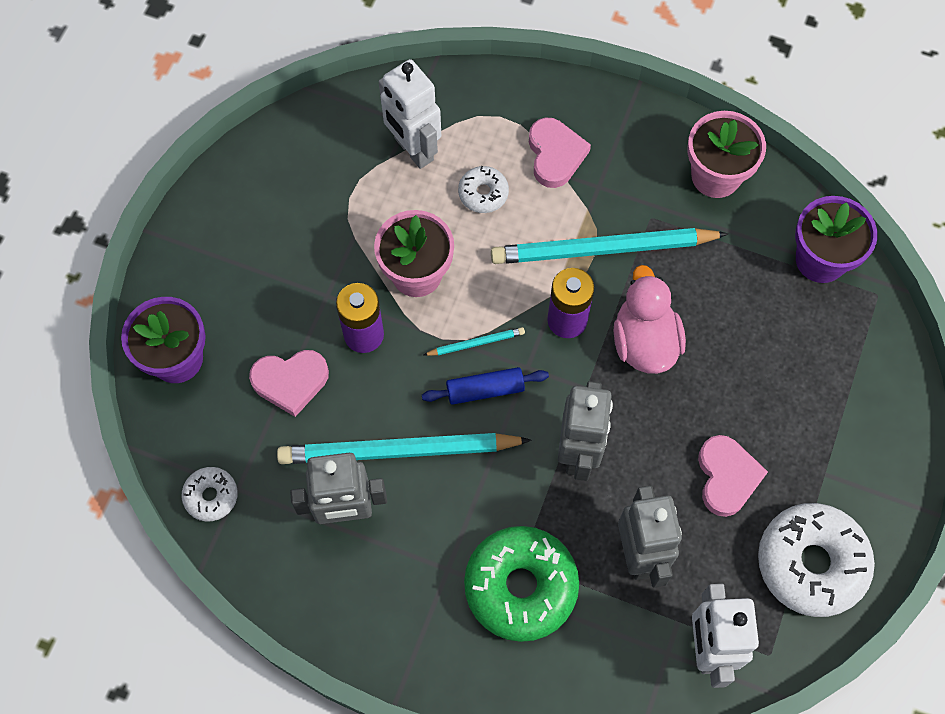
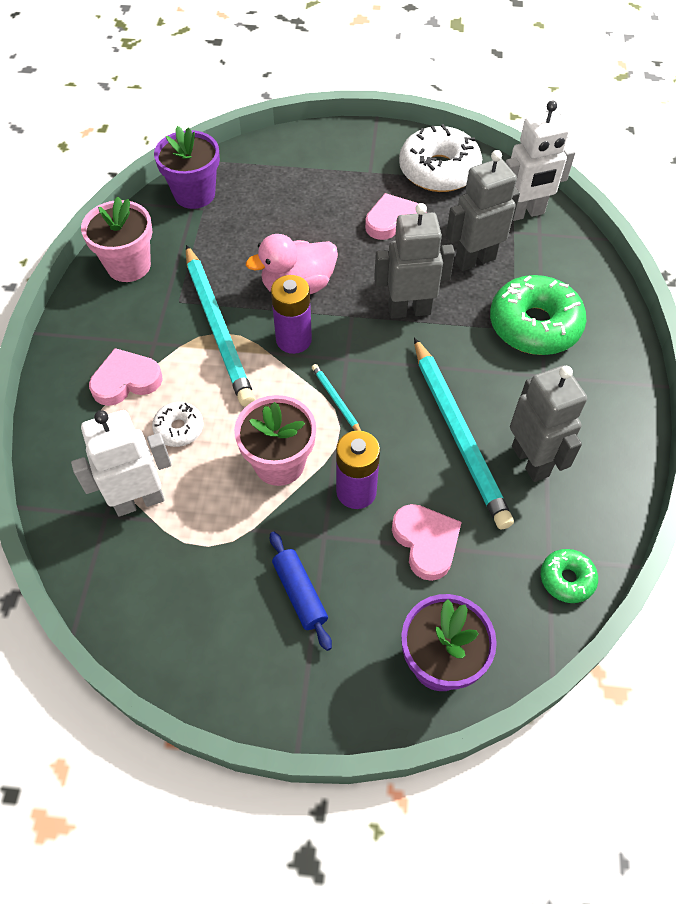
camera: 105 degrees left, 10 degrees down
(211, 496) = (567, 579): white donut -> green donut
(413, 149) = (139, 500): white robot -> white robot turned 150 degrees counterclockwise
(485, 390) = (378, 384): blue rolling pin -> blue rolling pin (300, 593)

